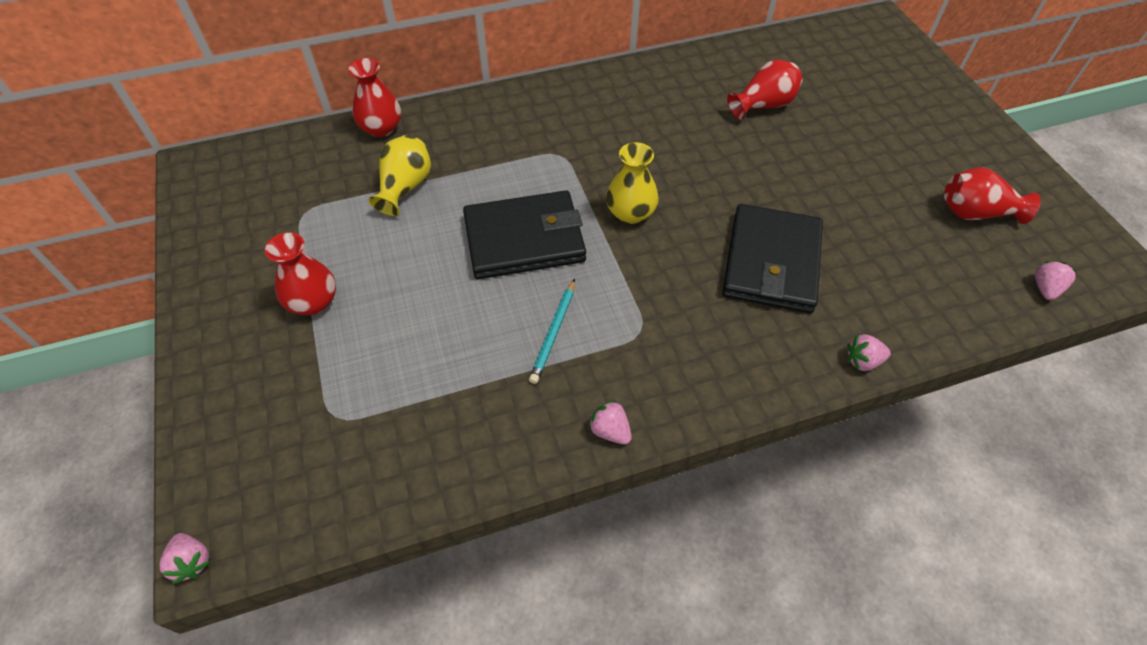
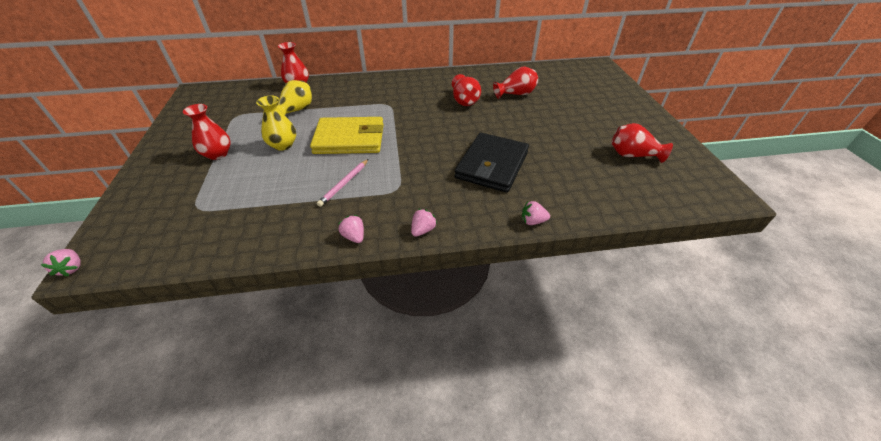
camera: 10 degrees right, 10 degrees down
(524, 239) = (349, 139): black wallet -> yellow wallet
(553, 332) = (344, 183): turquoise pencil -> pink pencil
(630, 213) = (416, 134): yellow vase -> yellow vase (283, 145)
(684, 130) = (464, 101): none -> red vase
(1045, 289) = (670, 198): pink strawberry -> pink strawberry (423, 230)

